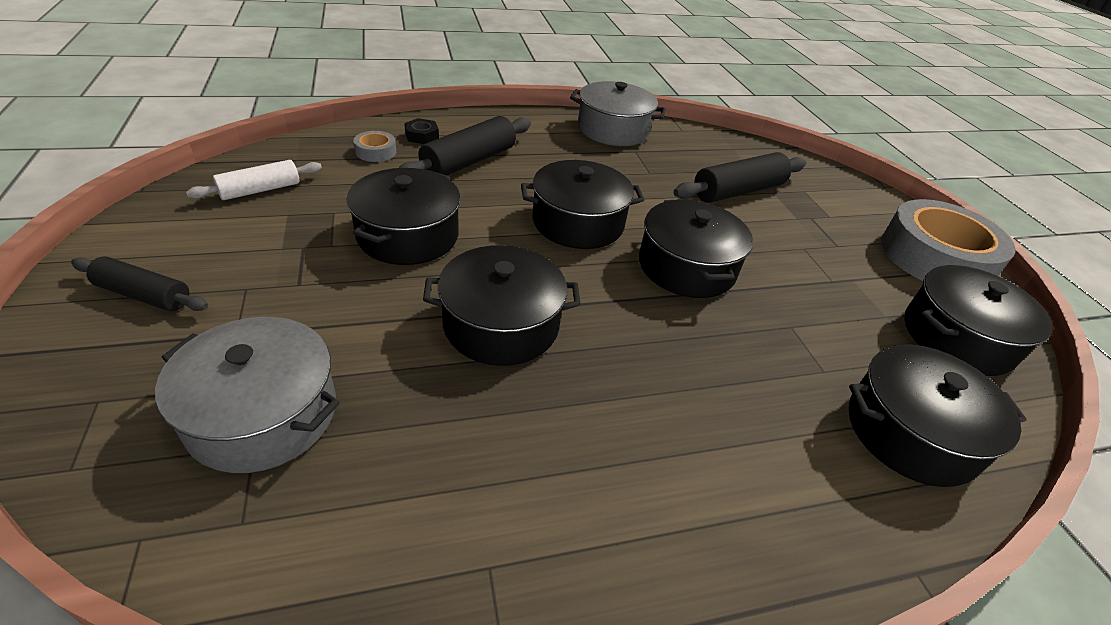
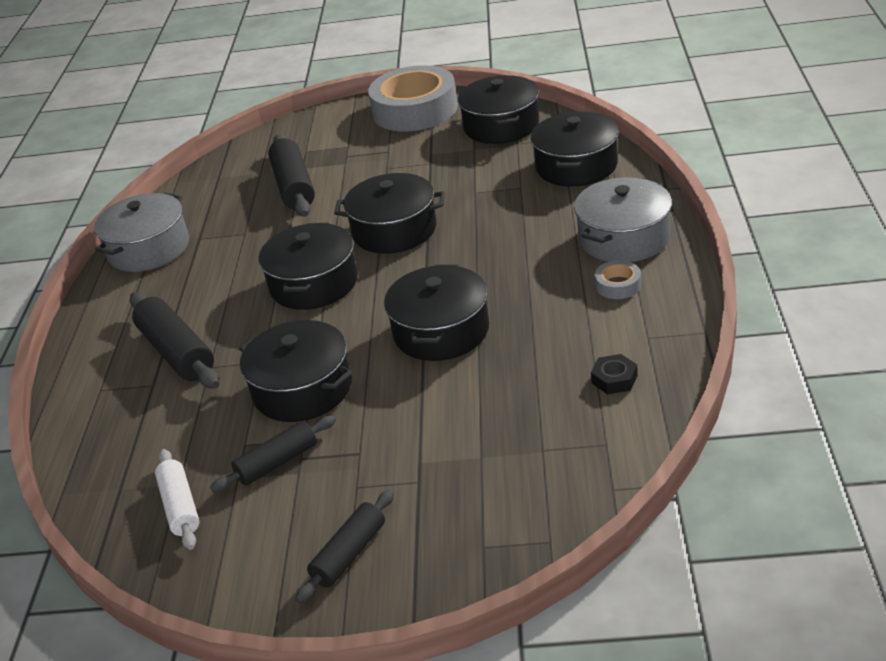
camera: 65 degrees left, 5 degrees down
(263, 414) = (513, 450): grey pot -> grey pot (624, 238)
(301, 234) = (277, 462): none -> black rolling pin
(375, 151) = (127, 424): grey tape -> grey tape (618, 285)
(422, 136) = (103, 390): black nut -> black nut (614, 379)

